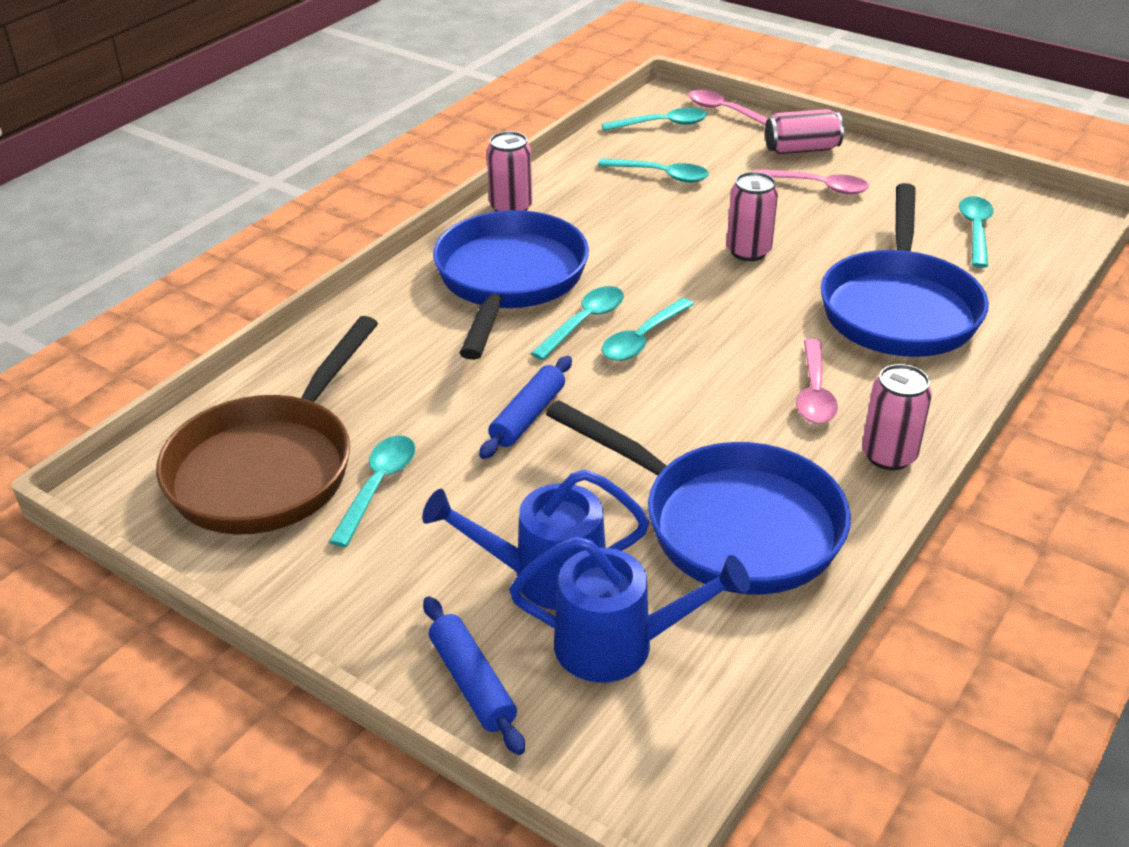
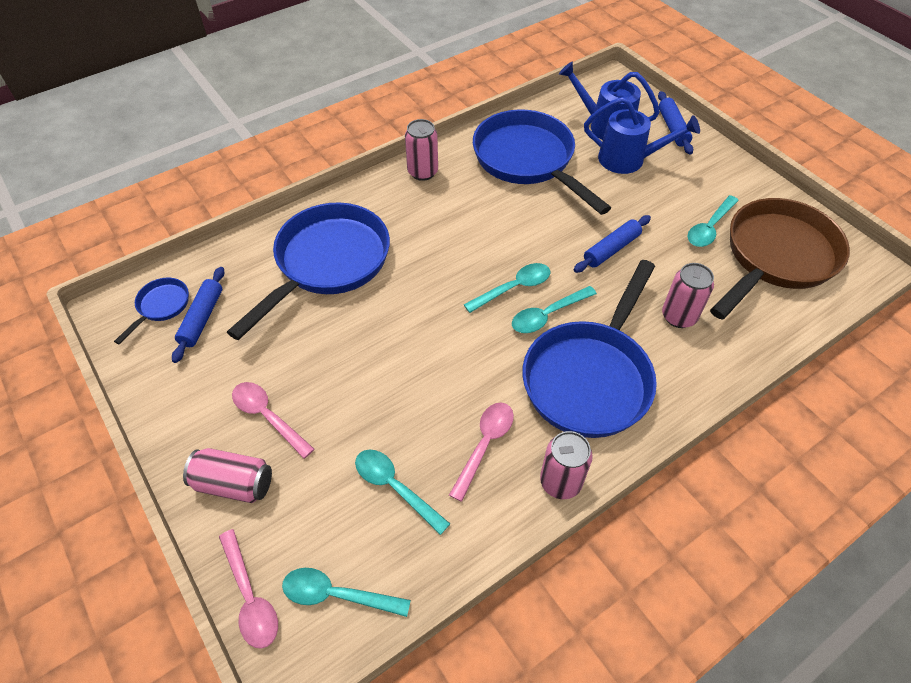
camera: 160 degrees left, 15 degrees up
(748, 251) = (387, 351): pink can -> pink can (679, 316)
(814, 392) = (432, 218): pink spoon -> pink spoon (484, 445)
(975, 231) = (202, 318): turquoise spoon -> blue rolling pin
(1032, 230) = (161, 306): none -> blue pan

